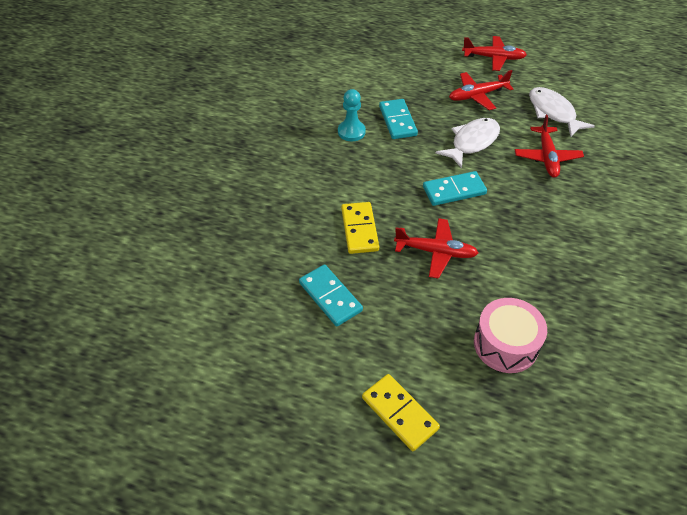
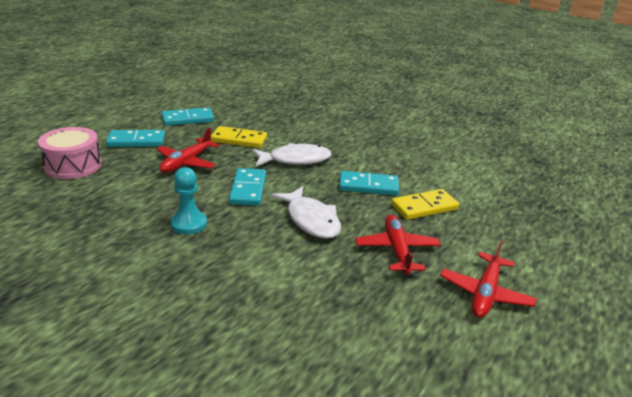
camera: 105 degrees right, 20 degrees down
(351, 132) = (362, 160): turquoise pawn -> turquoise pawn (189, 224)
(400, 413) = (79, 121): yellow domino -> yellow domino (424, 207)
(417, 318) = (136, 141): none -> turquoise domino
(547, 157) = (254, 264): red plane -> none
(553, 112) = (336, 304): white fish -> white fish (295, 160)

